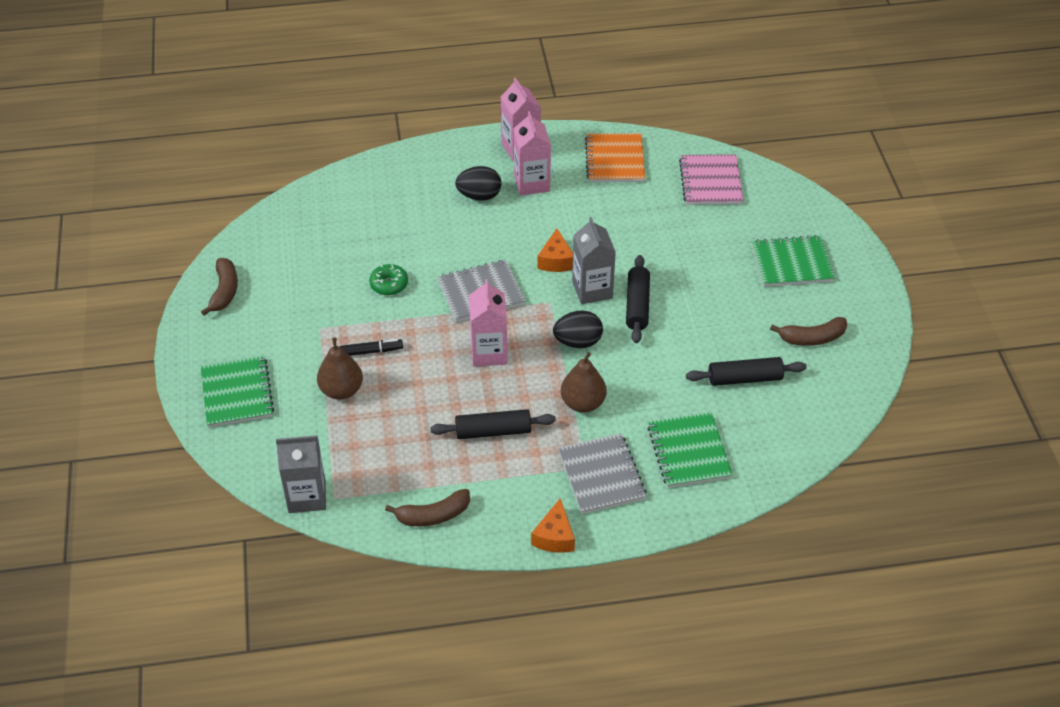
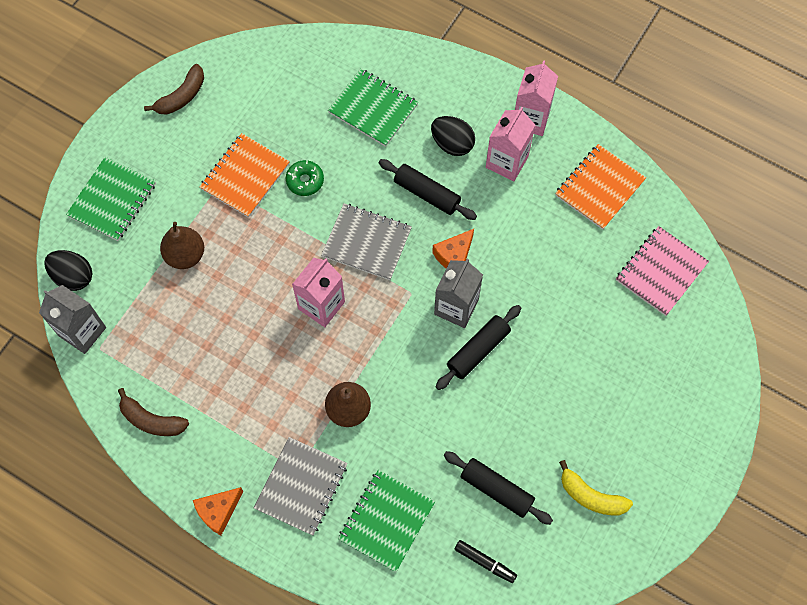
camera: 40 degrees right, 20 degrees up
(336, 310) = (245, 176): none -> orange notebook
(371, 351) = (237, 236): black marker -> black marker (485, 562)
(493, 431) = (259, 381): black rolling pin -> black rolling pin (427, 194)
(578, 342) = (398, 349): black egg -> black egg (73, 277)
(792, 263) = (649, 409): green notebook -> green notebook (373, 108)
(812, 338) = (591, 496): brown banana -> yellow banana

